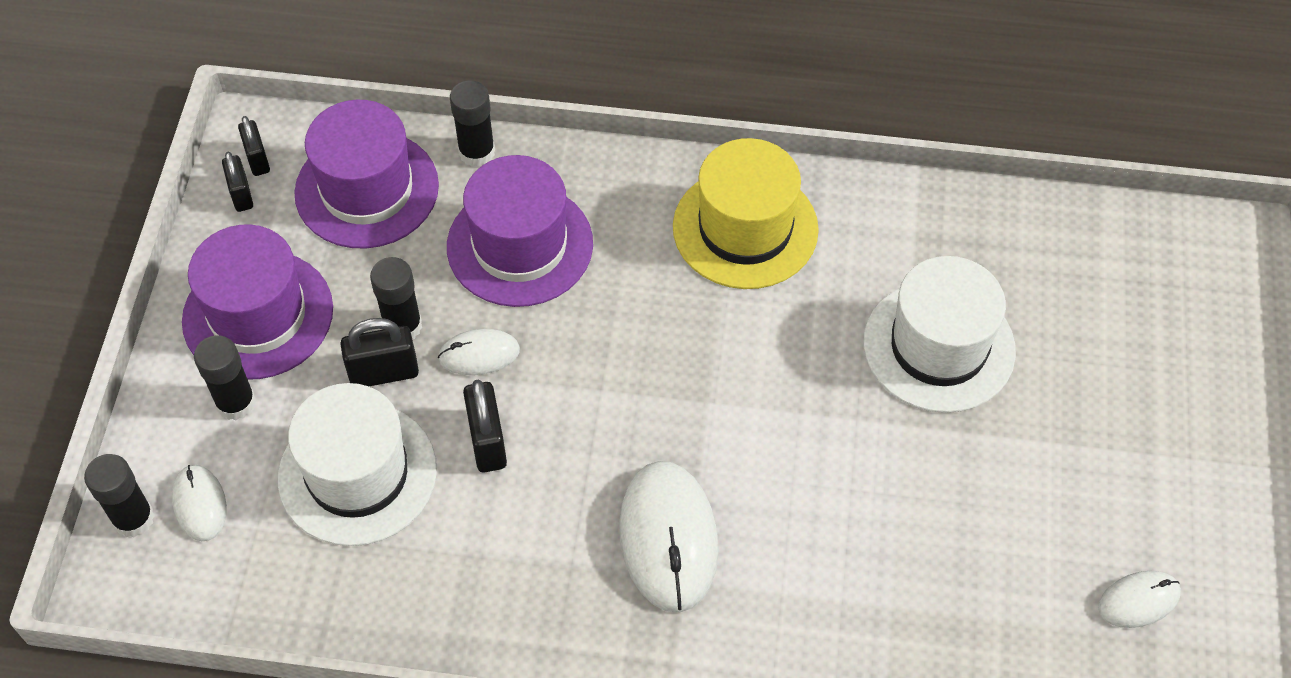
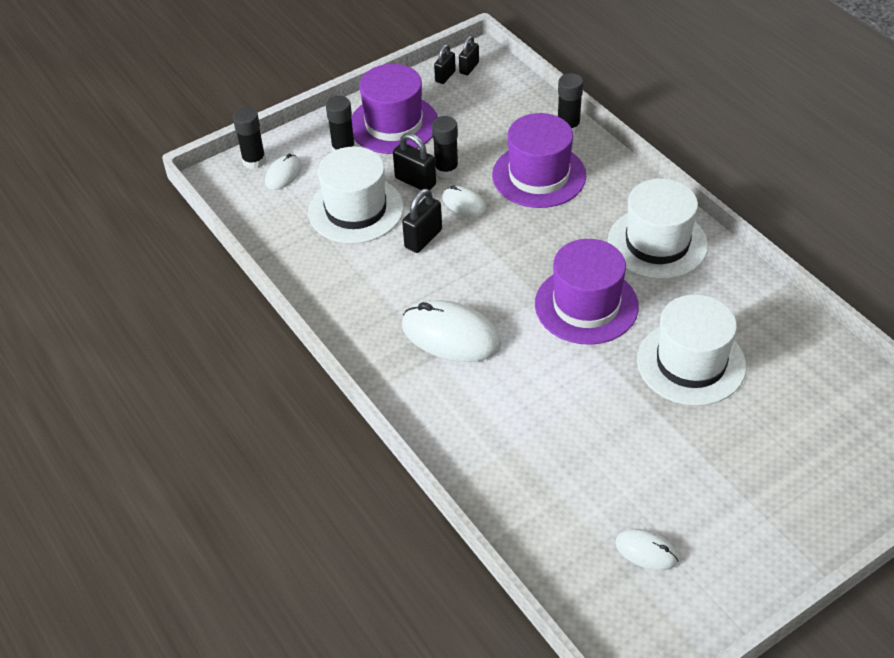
camera: 50 degrees right, 10 degrees down
(367, 189) = (500, 109): purple hat -> purple hat (586, 305)
(668, 538) = (451, 335): white mouse -> white mouse turned 75 degrees clockwise
(745, 228) = (657, 243): yellow hat -> white hat

